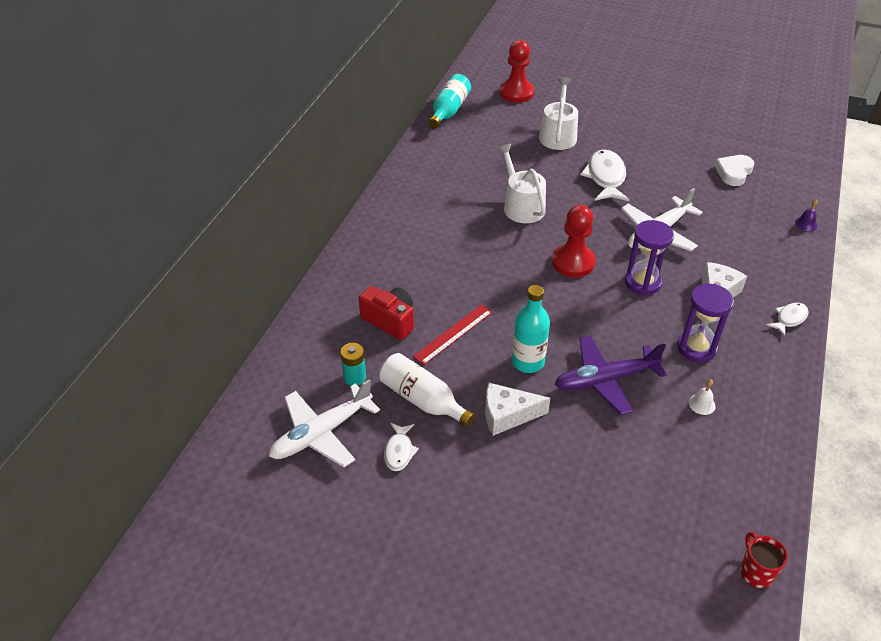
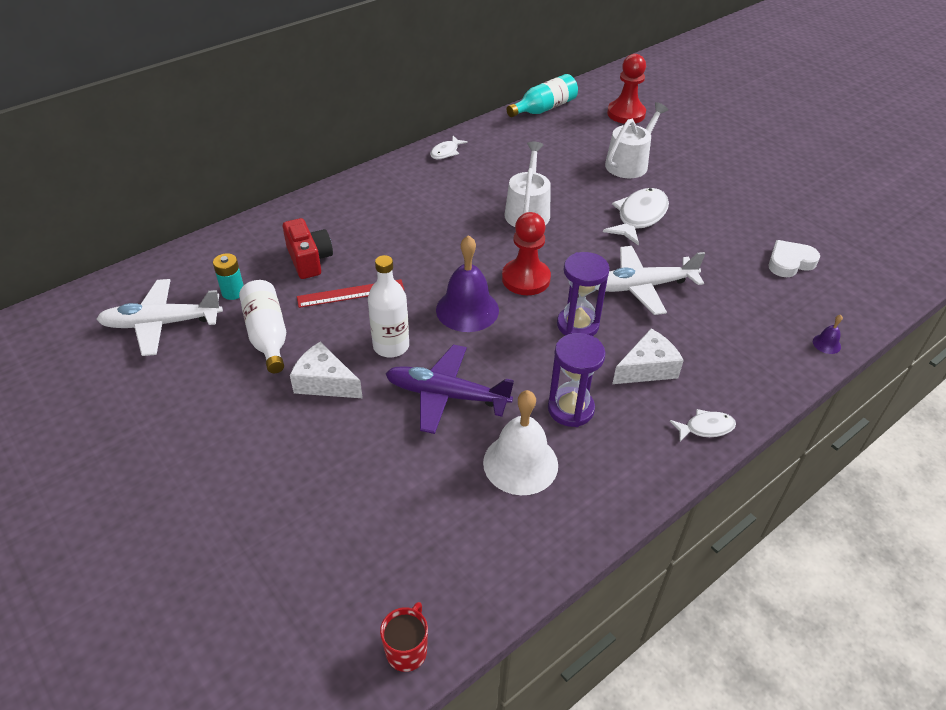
camera: 30 degrees right, 0 degrees up
(399, 451) = (204, 367): white fish -> white fish (446, 152)
(527, 362) = (391, 346): turquoise bottle -> white bottle
(555, 306) = (467, 309): none -> purple bell
(702, 404) = (520, 463): white bell -> white bell, size x2.38

